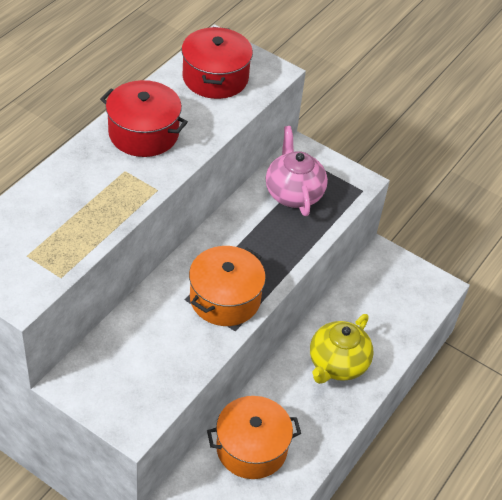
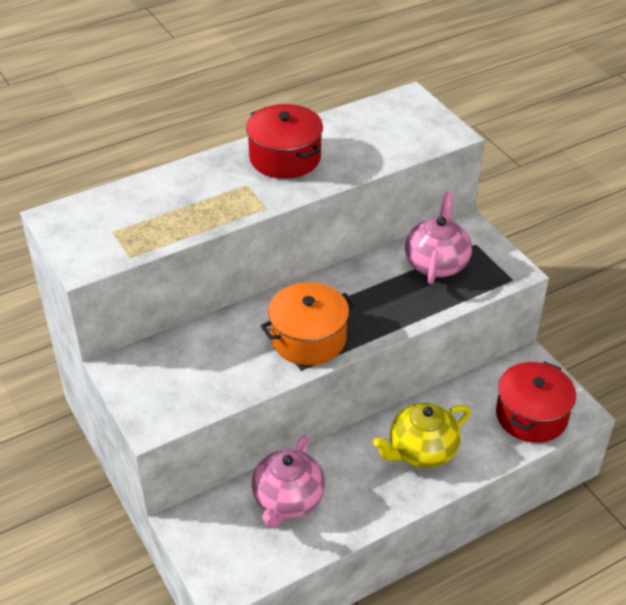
camera: 30 degrees right, 5 degrees down
(215, 77) = (386, 126): red pot -> red pot (531, 415)
(251, 448) = (288, 500): orange pot -> pink teapot

